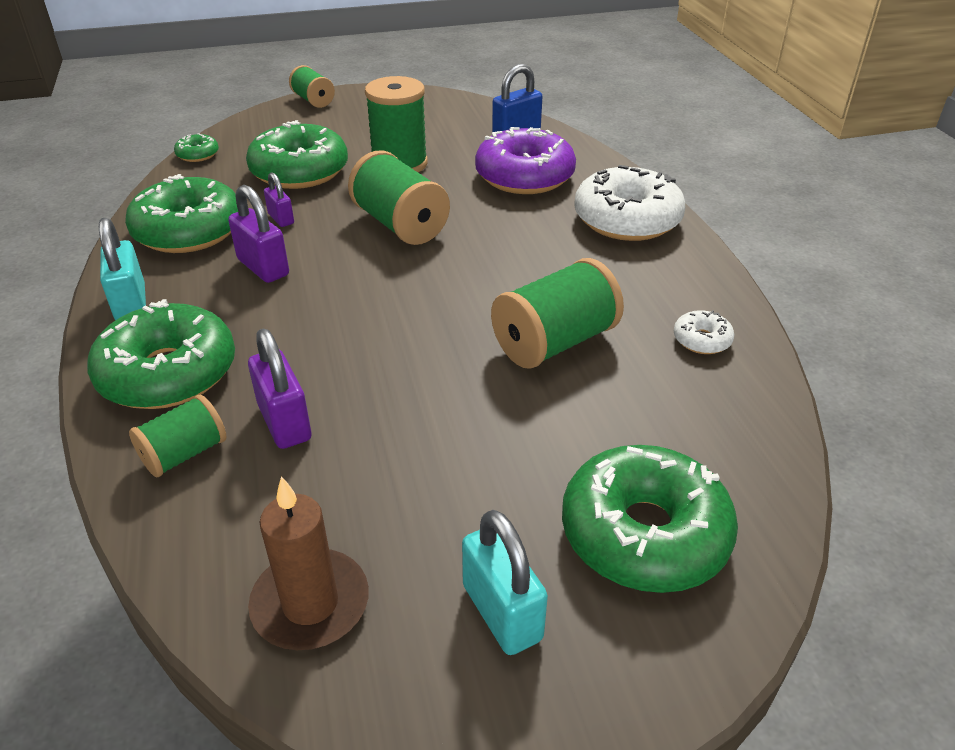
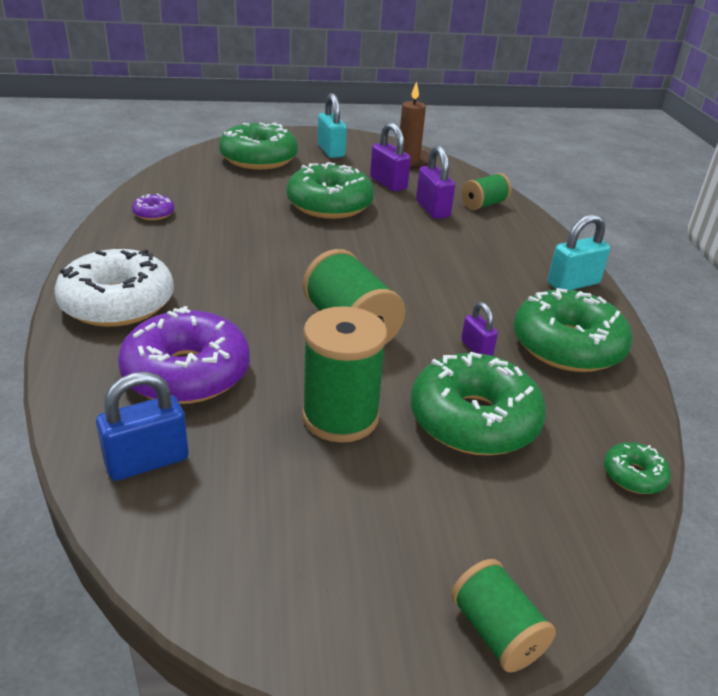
camera: 175 degrees left, 5 degrees down
(131, 304) = (573, 283): turquoise padlock -> turquoise padlock turned 75 degrees clockwise
(168, 373) = (515, 238): green donut -> green donut (329, 205)
(263, 267) = (477, 299): purple padlock -> purple padlock (388, 183)
(555, 342) = (254, 224): green spool -> none
(702, 340) = (154, 213): white donut -> purple donut

